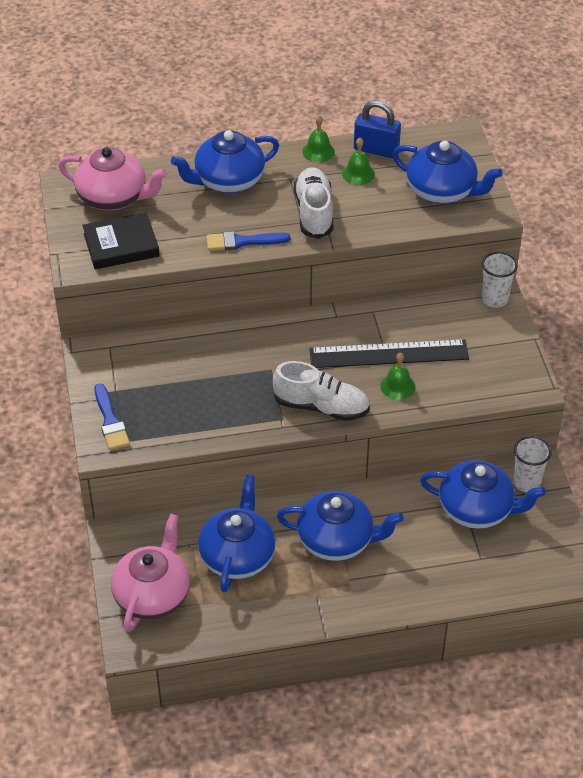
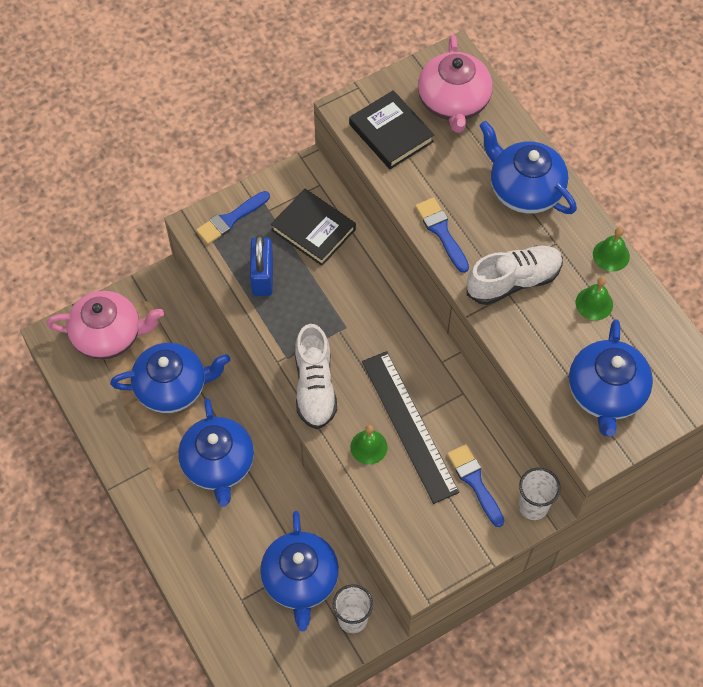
camera: 70 degrees right, 15 degrees up
(156, 364) = (313, 230): none -> black book
(376, 149) = (642, 309): blue padlock -> blue padlock (262, 276)
(459, 328) = (475, 482): none -> blue brush

